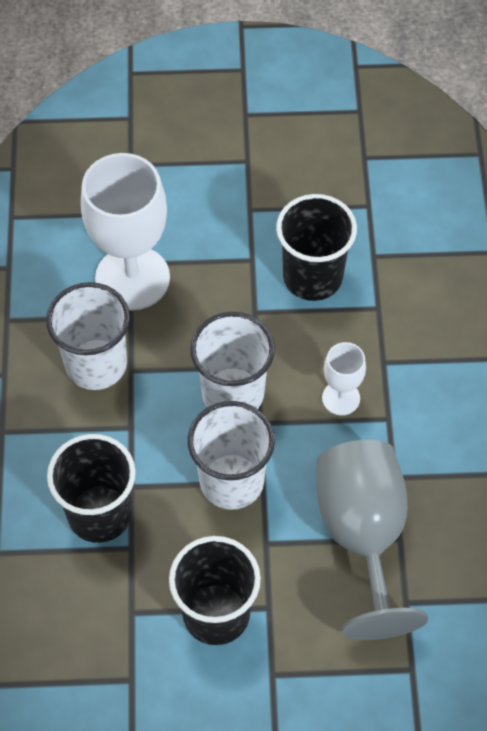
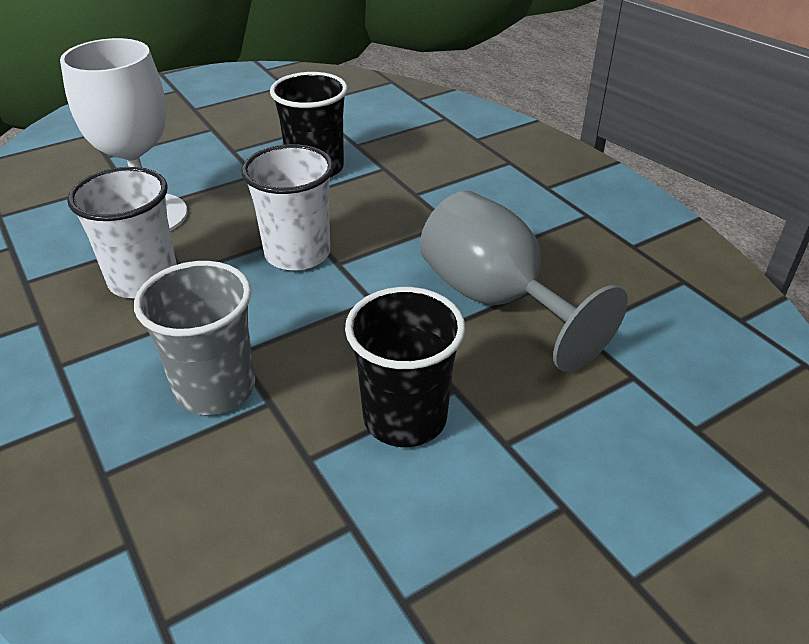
camera: 30 degrees left, 20 degrees down
(99, 514) = (215, 388): black cup -> grey cup
(231, 481) = (341, 311): white cup -> none
(341, 398) = (398, 224): white goblet -> none

